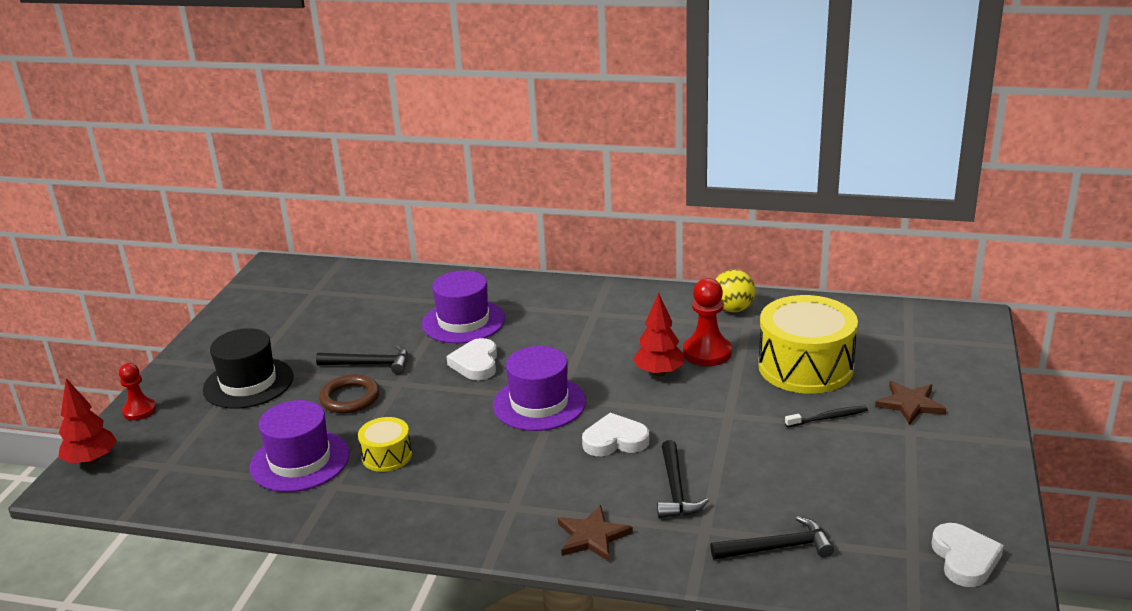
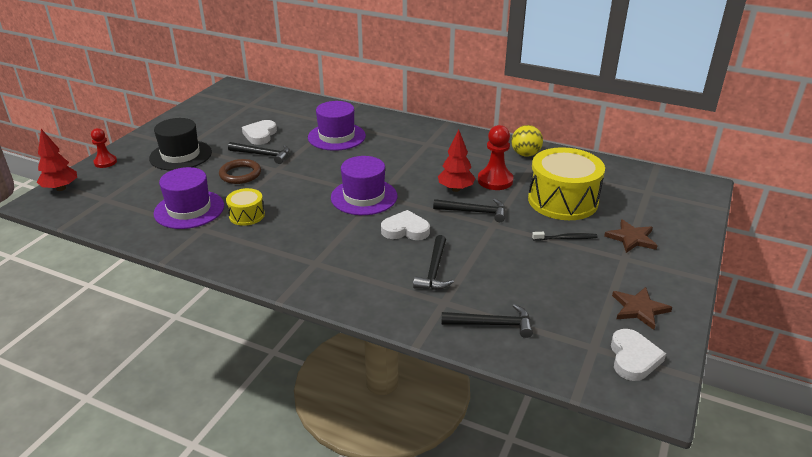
camera: 10 degrees right, 5 degrees up
(476, 363) = (333, 164): white heart -> white heart (260, 135)
(592, 536) = (361, 293): brown star -> brown star (639, 309)
(697, 401) = (475, 212): none -> black hammer

